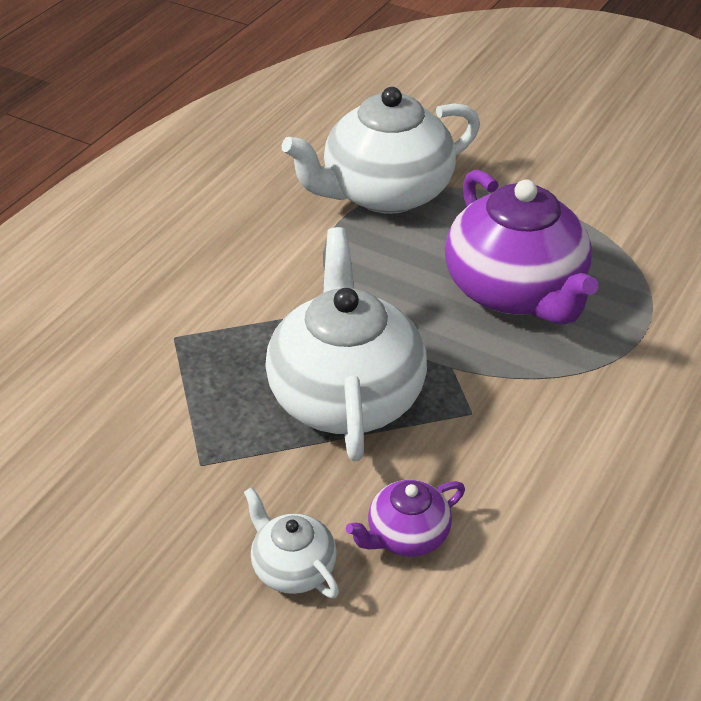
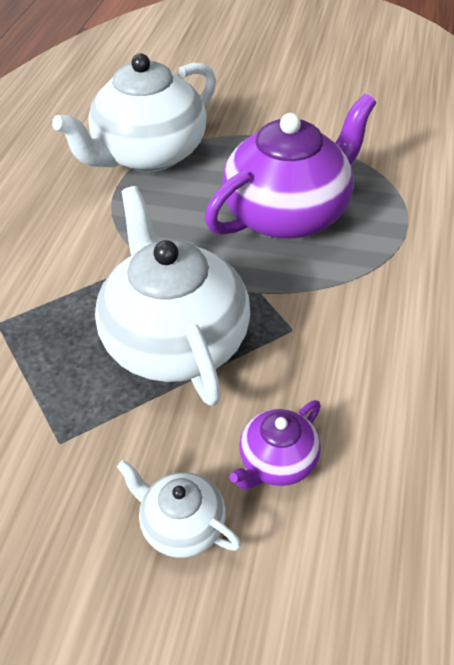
camera: 15 degrees left, 5 degrees up
(515, 291) = (288, 214): purple teapot -> purple teapot turned 90 degrees counterclockwise

